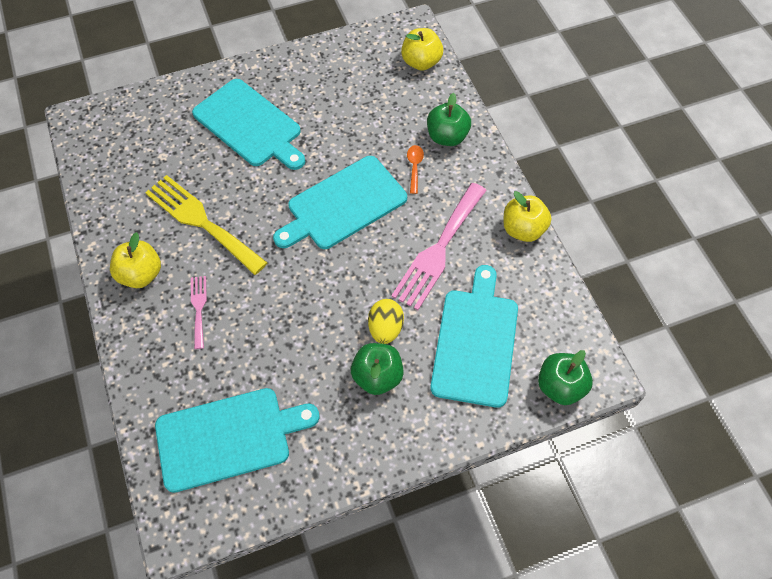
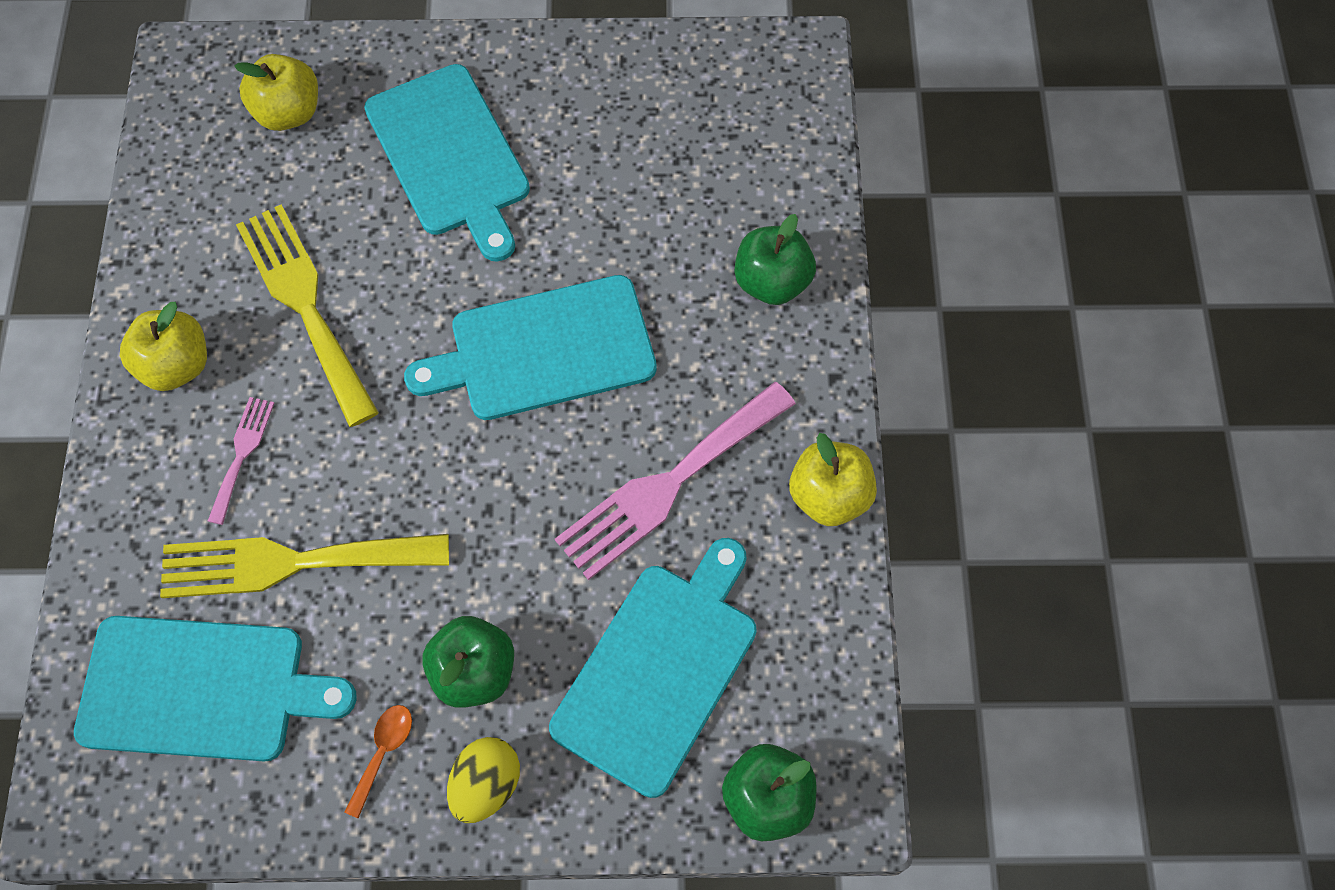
camera: 20 degrees right, 5 degrees up
(251, 355) = (291, 562): none -> yellow fork
(385, 328) = (522, 593): yellow egg -> yellow egg (486, 784)
(414, 167) = (692, 320): orange spoon -> orange spoon (383, 752)
(421, 62) = (787, 127): yellow apple -> yellow apple (288, 113)

